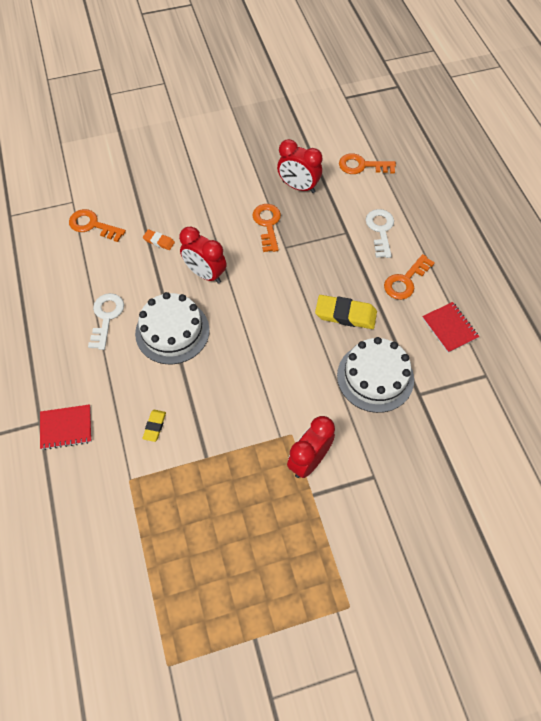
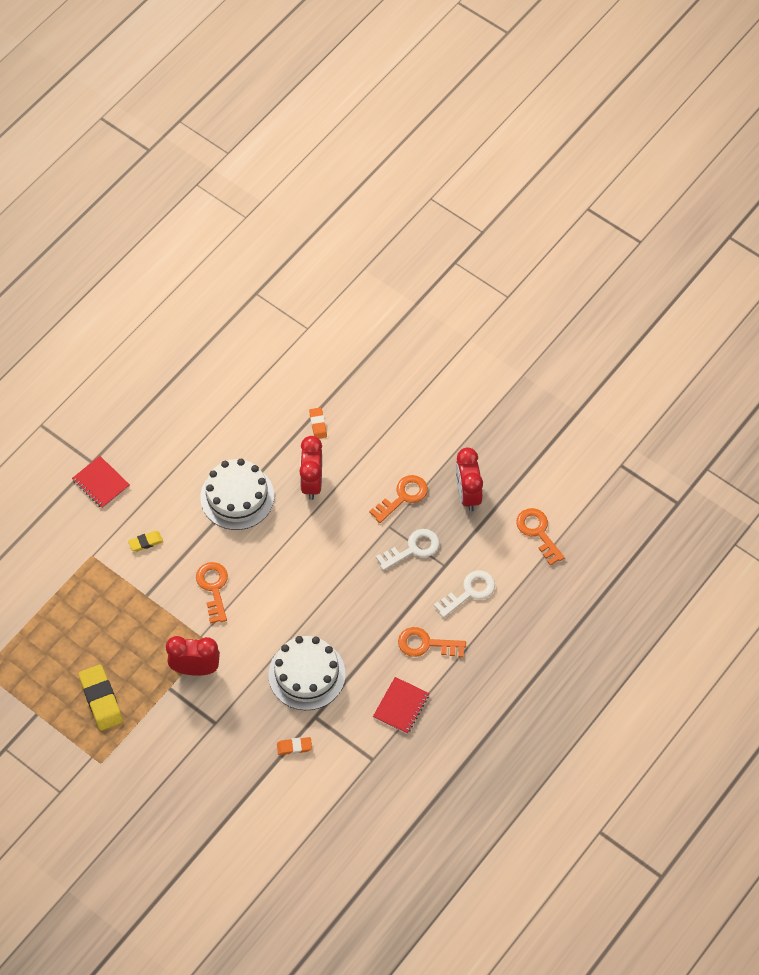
camera: 55 degrees right, 0 degrees up
(92, 225) = (295, 362): orange key -> orange key (213, 588)
(106, 317) = (214, 439): white key -> white key (413, 549)
(345, 314) = (353, 616): yellow eraser -> yellow eraser (101, 699)
(438, 427) = (294, 747): none -> orange eraser

